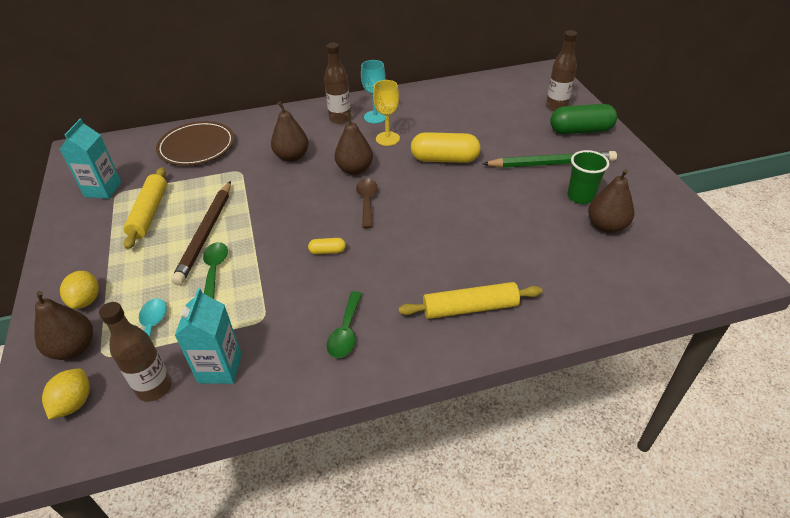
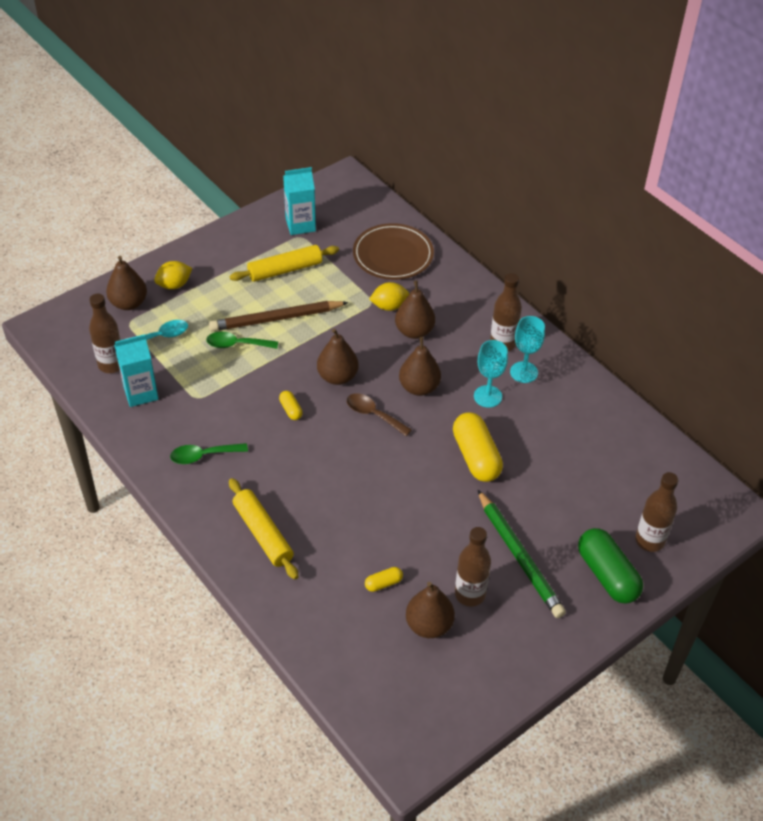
camera: 65 degrees right, 5 degrees up
(74, 403) = (85, 329): yellow lemon -> yellow lemon (389, 306)
(215, 270) = (236, 344): green spoon -> green spoon turned 150 degrees counterclockwise
(309, 212) = (337, 377): none -> brown pear
(367, 201) = (373, 414): brown spoon -> brown spoon turned 120 degrees counterclockwise
(387, 139) = (487, 396): yellow goblet -> turquoise goblet
(556, 241) = (383, 583): none -> yellow capsule
(580, 196) = (470, 594): green cup -> brown bottle

